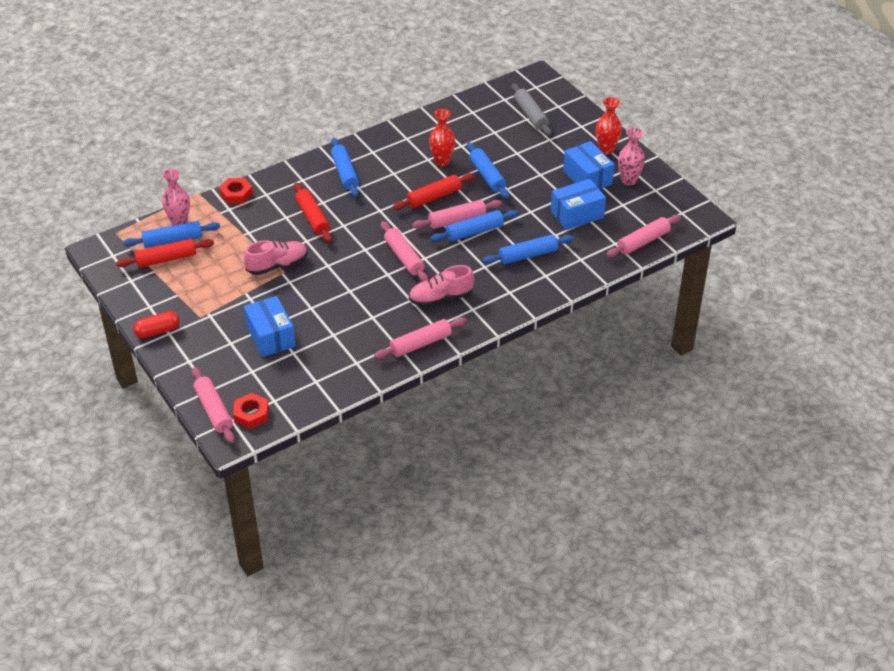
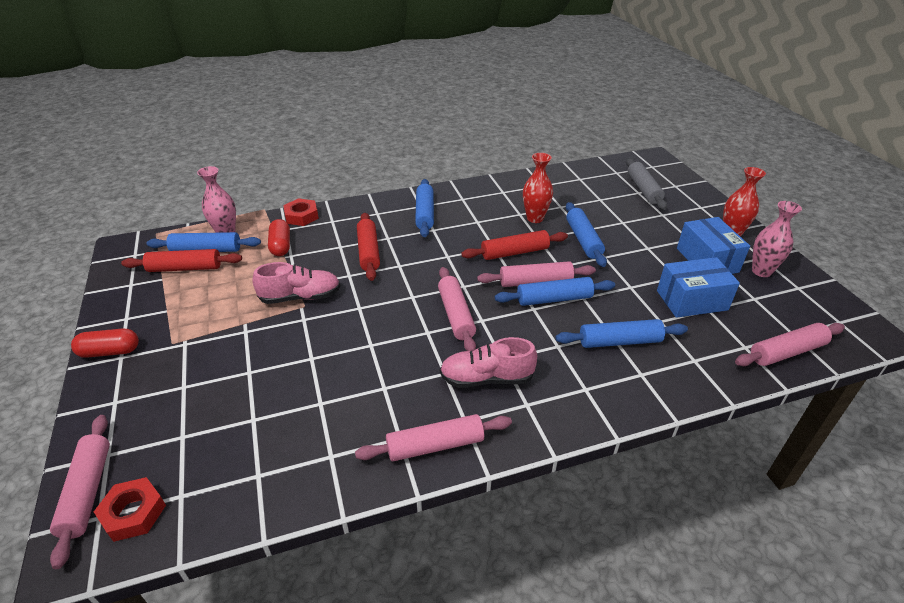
camera: 15 degrees right, 5 degrees down
(235, 225) = (281, 245): none -> red capsule
(271, 336) = (238, 388): blue box -> none

